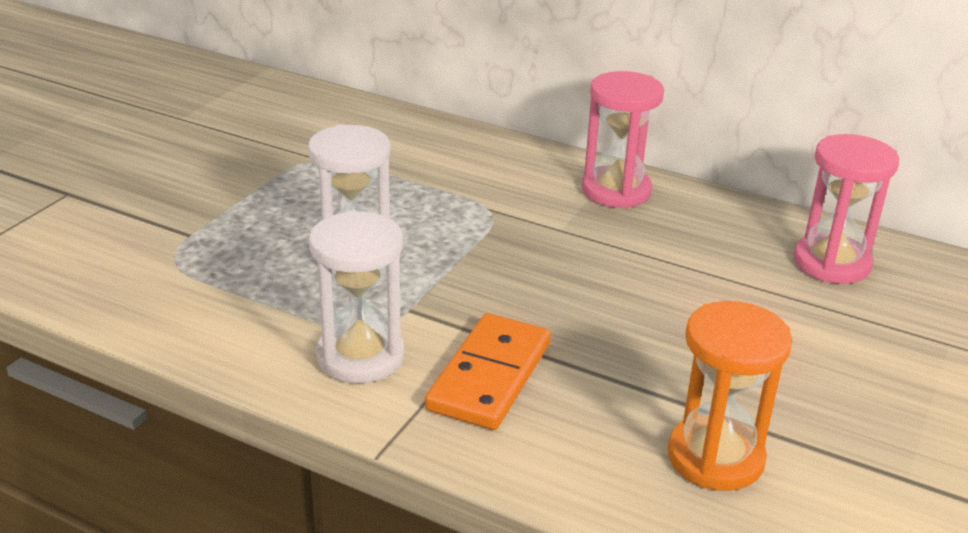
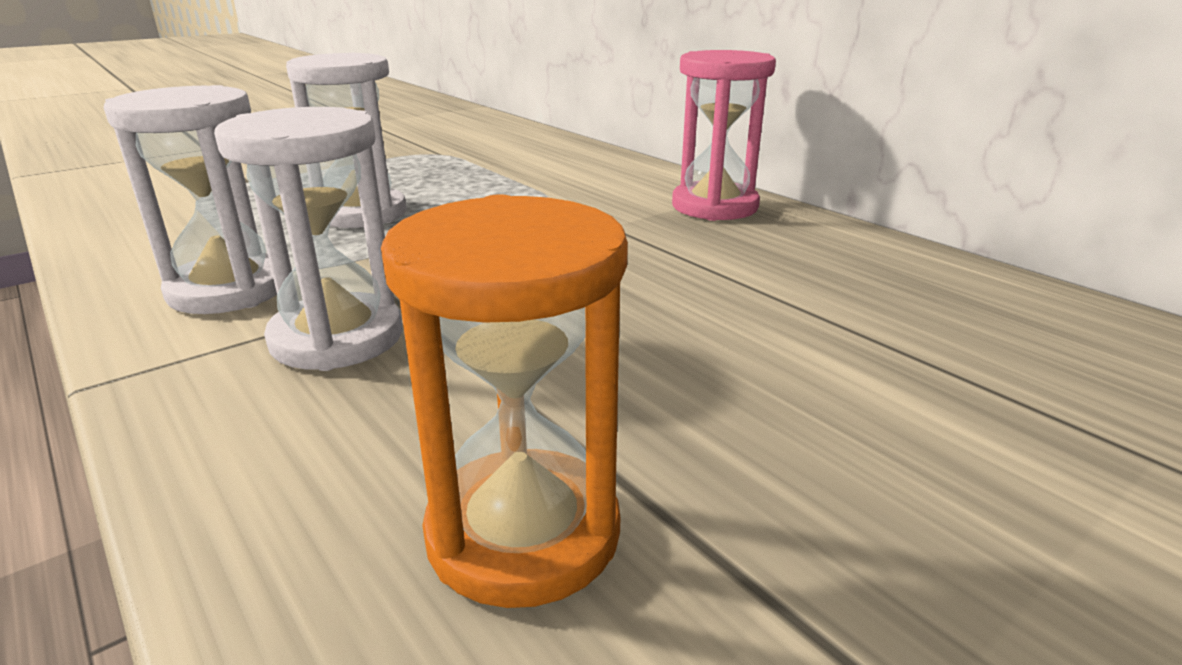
camera: 25 degrees right, 5 degrees down
(490, 376) = (337, 338): orange domino -> white hourglass
(831, 263) = (969, 311): pink hourglass -> none

